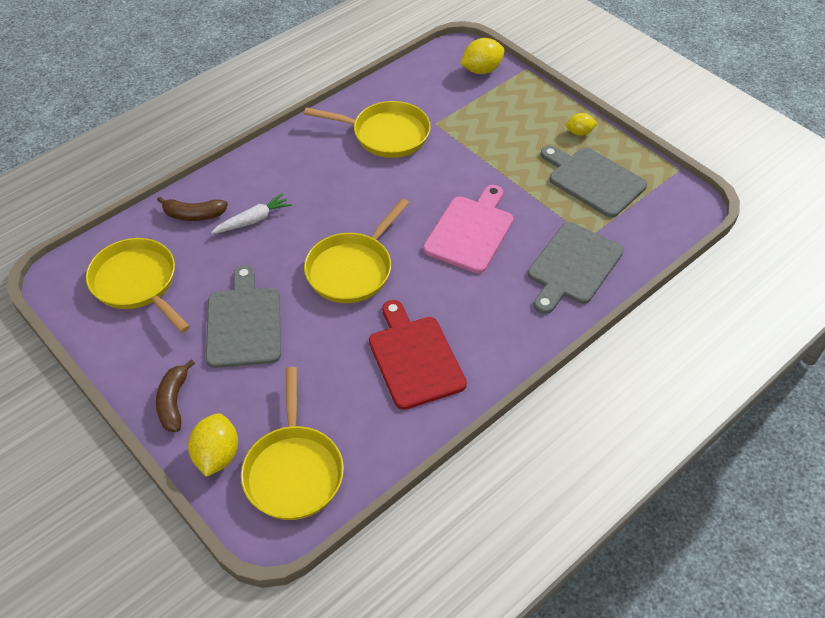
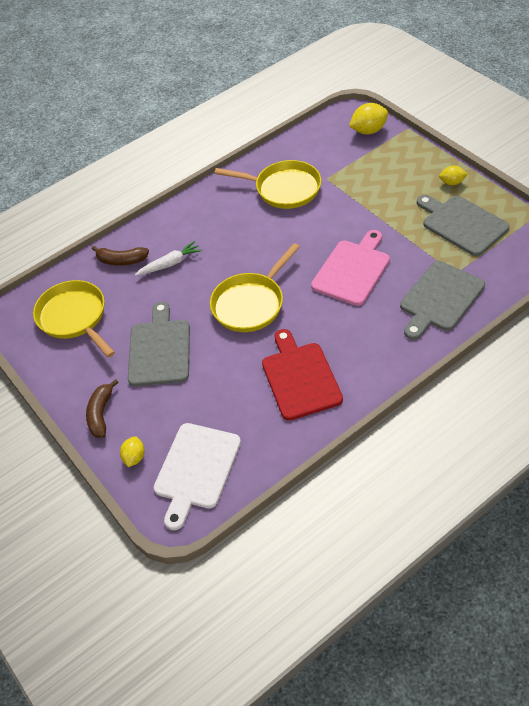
camera: 10 degrees right, 0 degrees up
(217, 455) = (134, 457): yellow lemon -> yellow lemon, size x0.61
(293, 470) = (196, 470): yellow pan -> white cutting board

